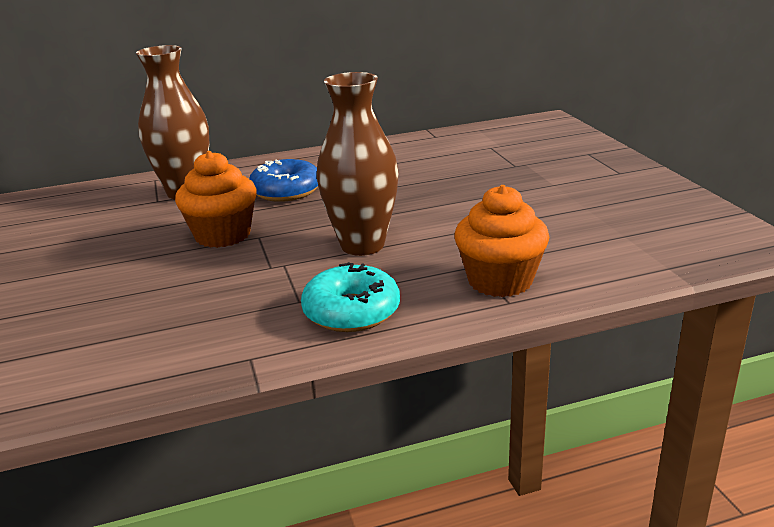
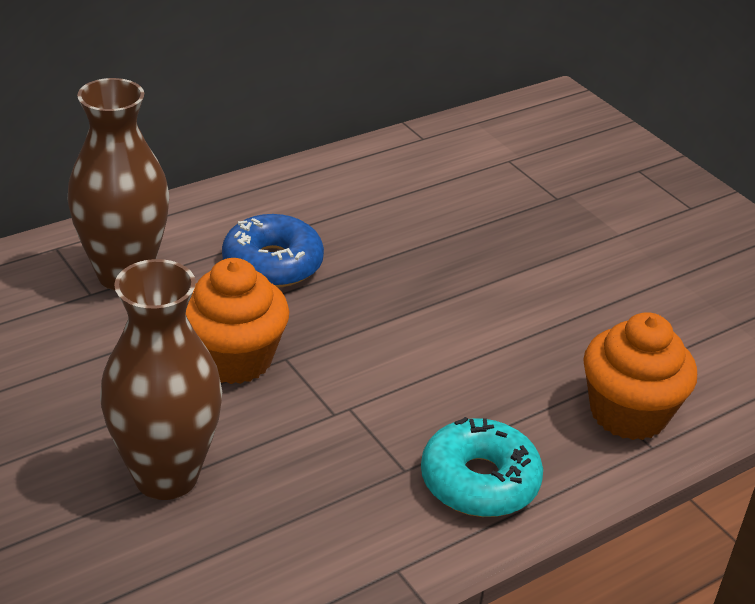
camera: 20 degrees left, 10 degrees up
(362, 245) = (433, 364): brown vase -> brown vase (166, 476)

